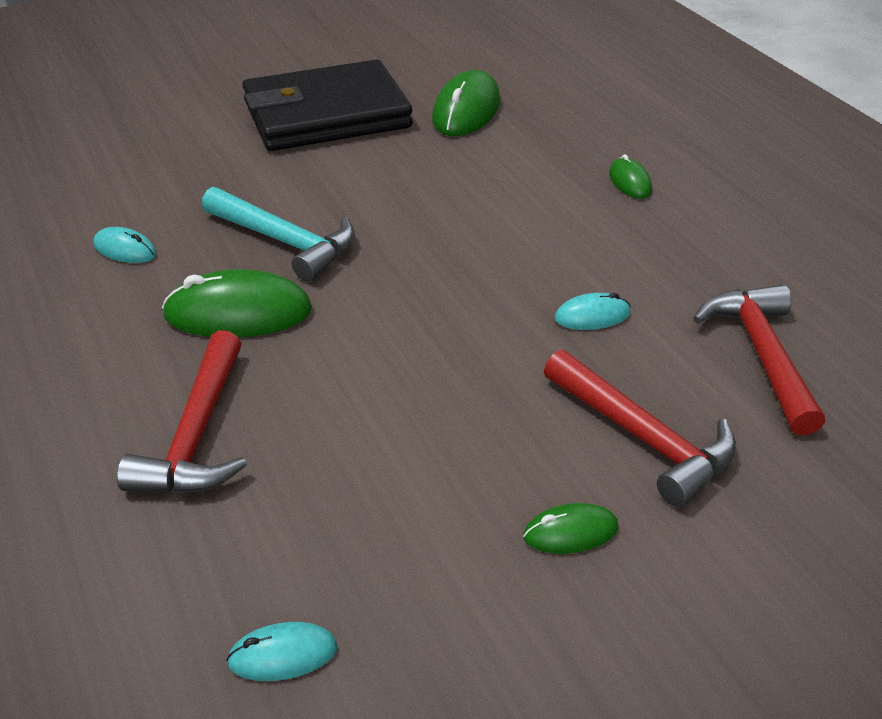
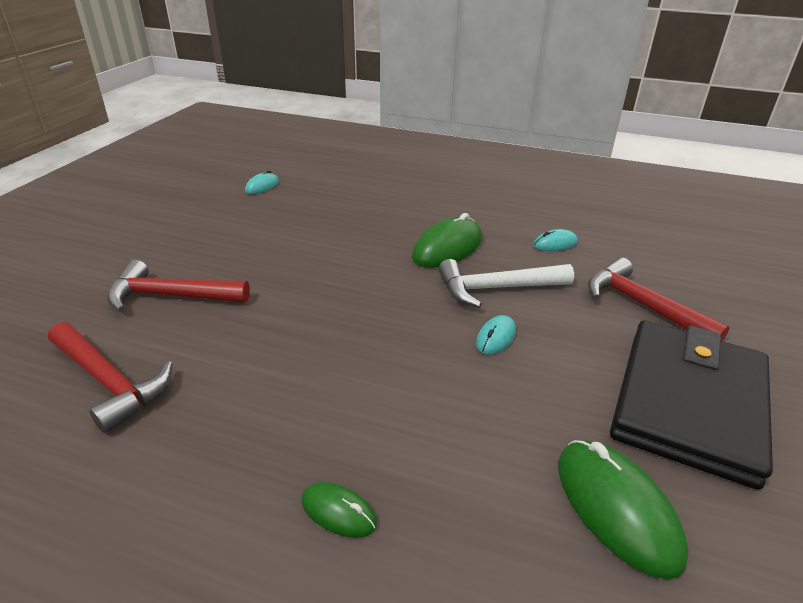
camera: 135 degrees right, 5 degrees down
(197, 434) = (380, 209): red hammer -> red hammer (643, 305)
(284, 242) = (497, 288): turquoise hammer -> white hammer
(570, 532) = (184, 249): green mouse -> none
(592, 316) = (254, 346): turquoise mouse -> turquoise mouse (495, 337)

